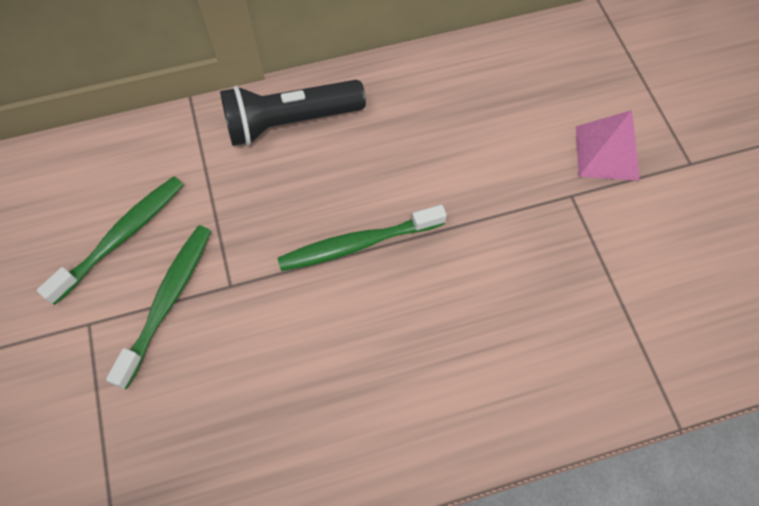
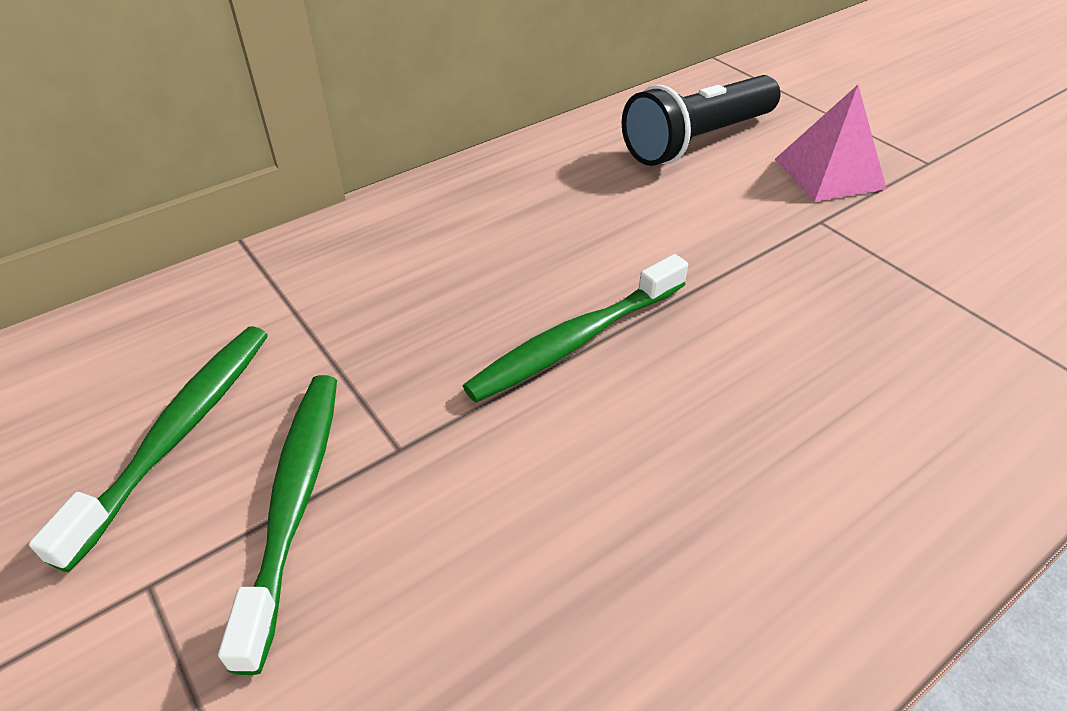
camera: 20 degrees left, 20 degrees down
(290, 122) = (404, 233): black flashlight -> black flashlight (697, 141)

